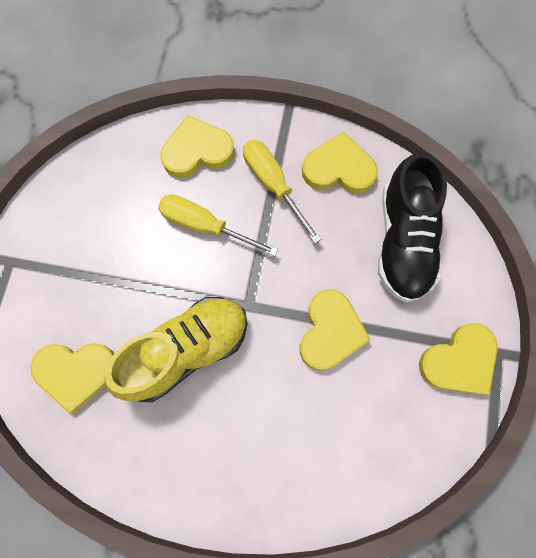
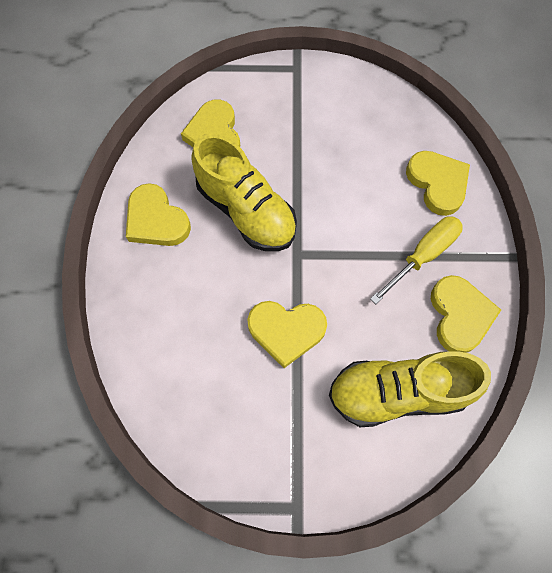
camera: 80 degrees right, 5 degrees down
(204, 226) = (364, 203): yellow screwdriver -> none
(404, 241) = (397, 392): black shoe -> yellow shoe
(459, 361) = (280, 464): yellow heart -> yellow heart (156, 220)

